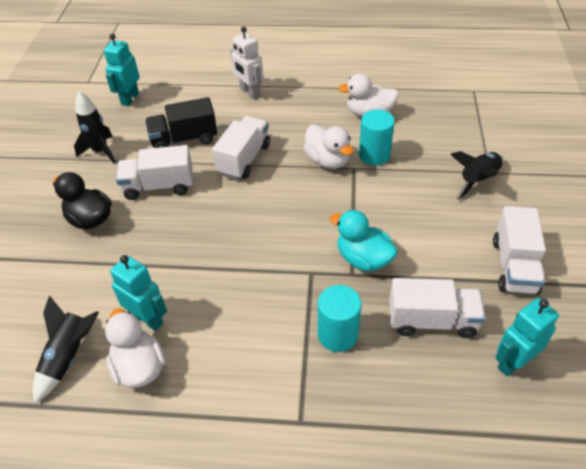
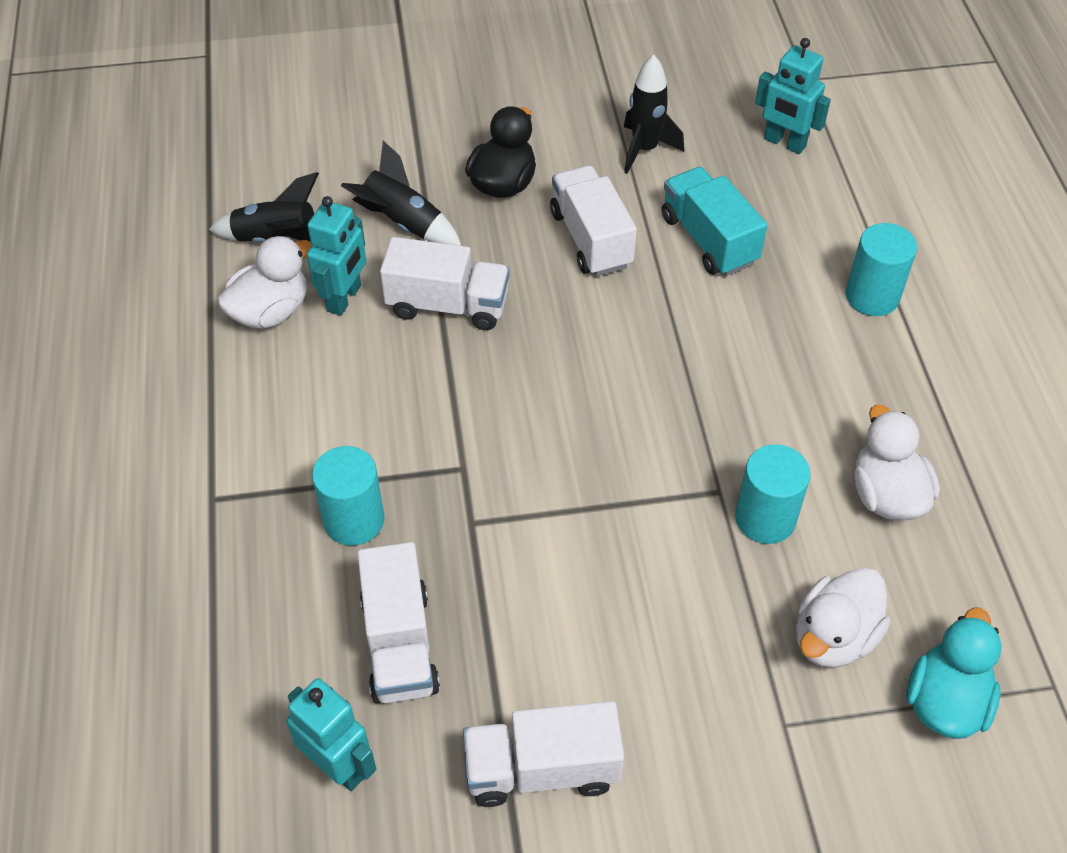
camera: 75 degrees right, 5 degrees up
(130, 99) = (784, 143): turquoise robot -> turquoise robot turned 150 degrees counterclockwise
(184, 139) = (709, 240): black truck -> turquoise truck
(244, 159) = (687, 329): white truck -> white truck (448, 305)
(249, 92) = (872, 296): white robot -> turquoise cylinder
(327, 161) = (724, 448): white duck -> white duck (833, 637)
(363, 259) = (505, 534): turquoise duck -> turquoise duck (945, 701)
(478, 180) = (752, 703): black rocket -> black rocket (403, 223)

